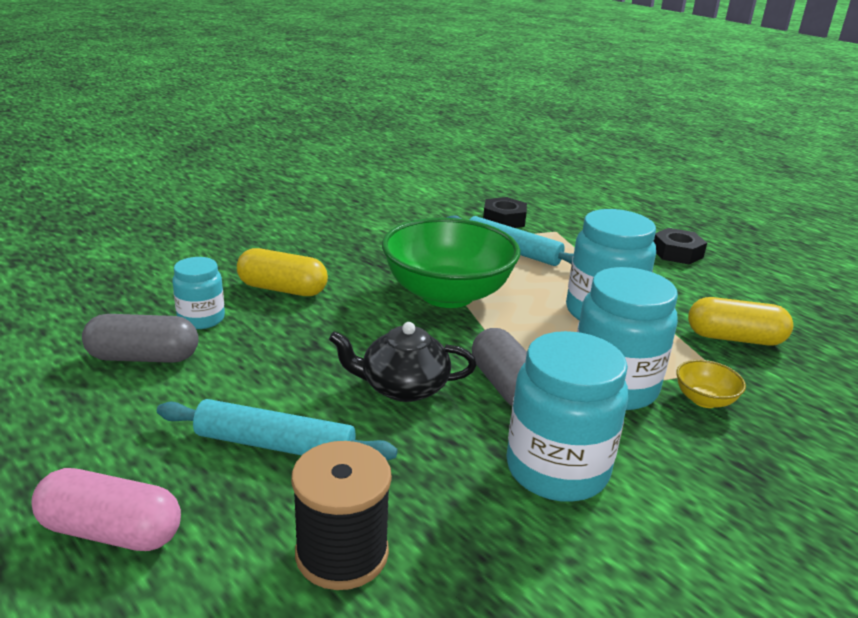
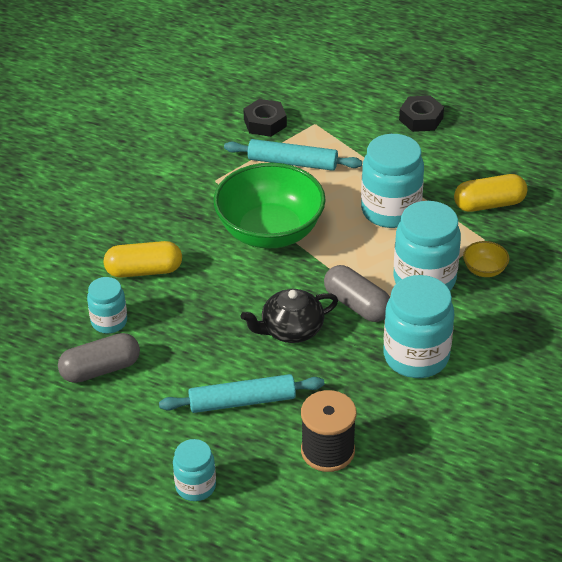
camera: 20 degrees left, 15 degrees up
(111, 532) = (195, 486): pink capsule -> turquoise jar

